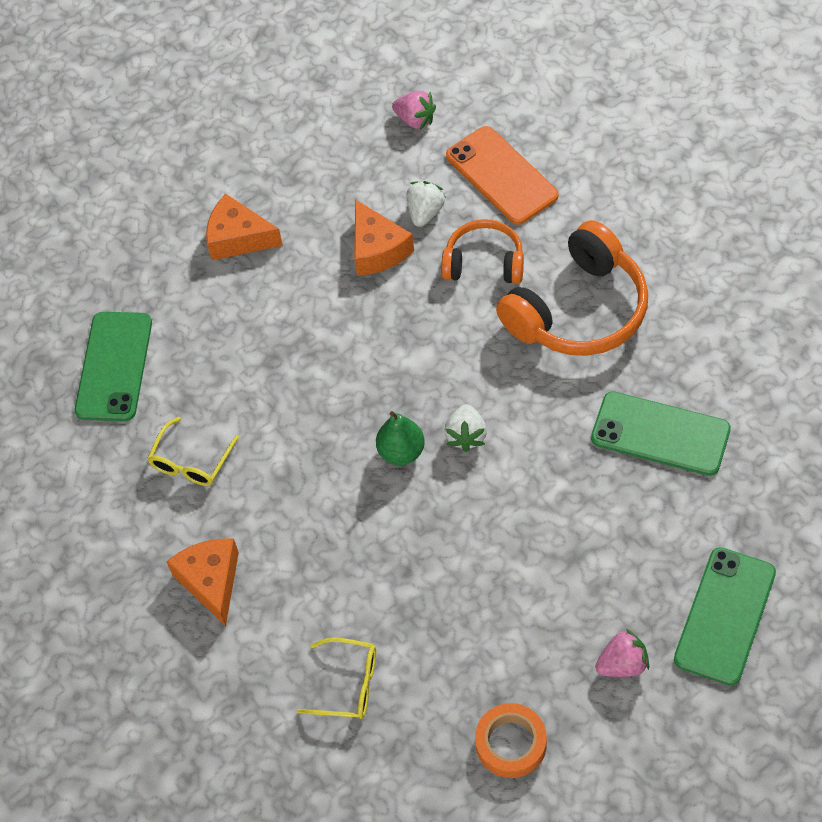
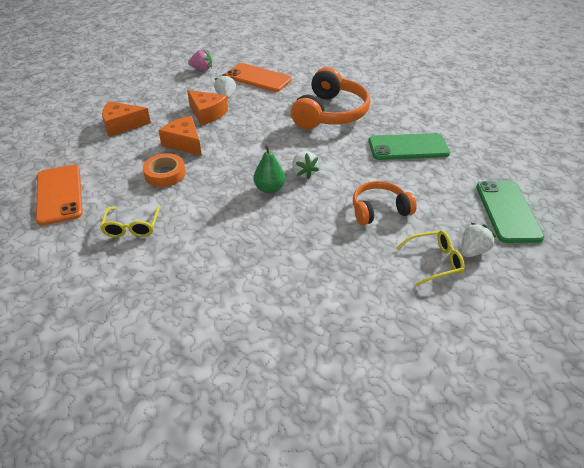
camera: 30 degrees left, 15 degrees down
(114, 366) = (59, 194): green phone -> orange phone
(211, 581) = (174, 287): orange cheese -> orange cheese (184, 143)
(348, 684) = (306, 318): yellow glasses -> yellow glasses (435, 261)
(484, 263) = (269, 107): orange headphones -> orange headphones (379, 210)
(511, 743) = (439, 316): orange tape -> orange tape (165, 174)
(622, 664) = (472, 251): pink strawberry -> white strawberry

